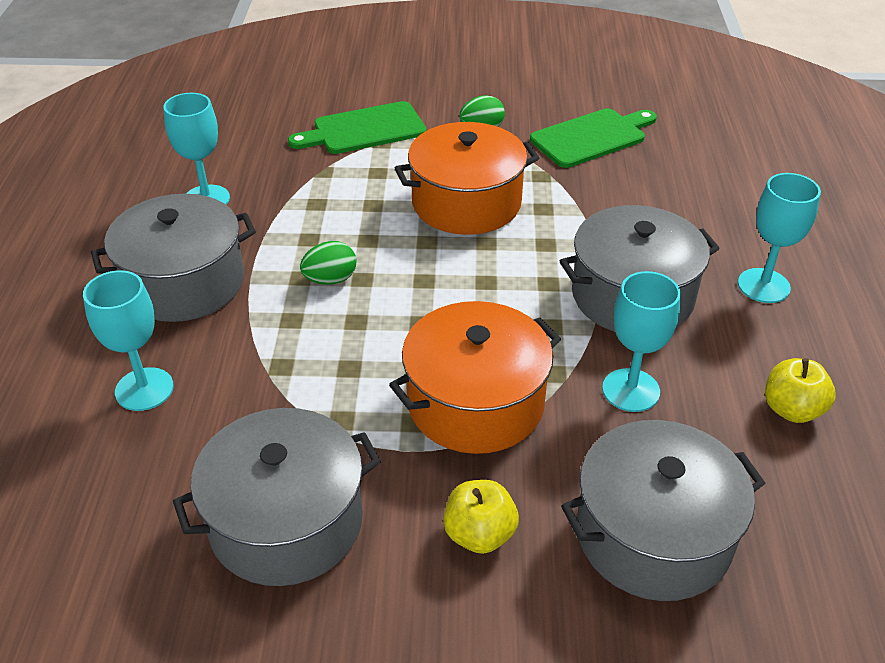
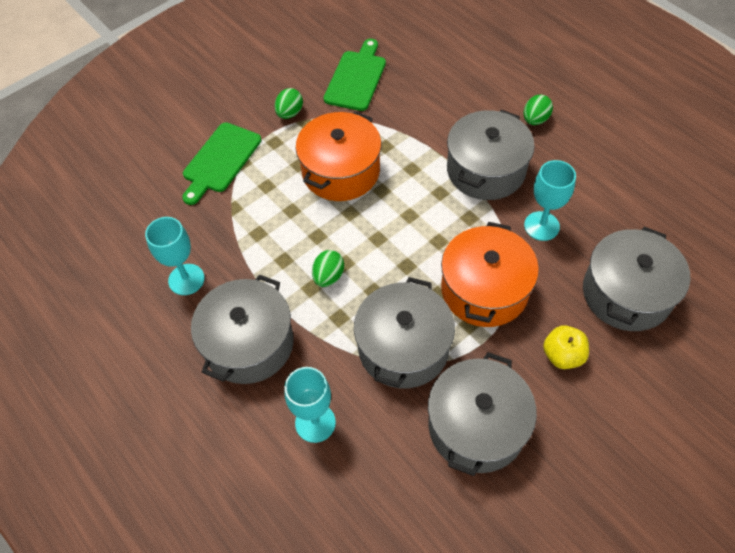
camera: 40 degrees left, 15 degrees up
(315, 391) = (403, 347): none -> grey pot
(763, 286) = (535, 120): turquoise goblet -> green egg
(792, 409) = (613, 183): yellow apple -> none

